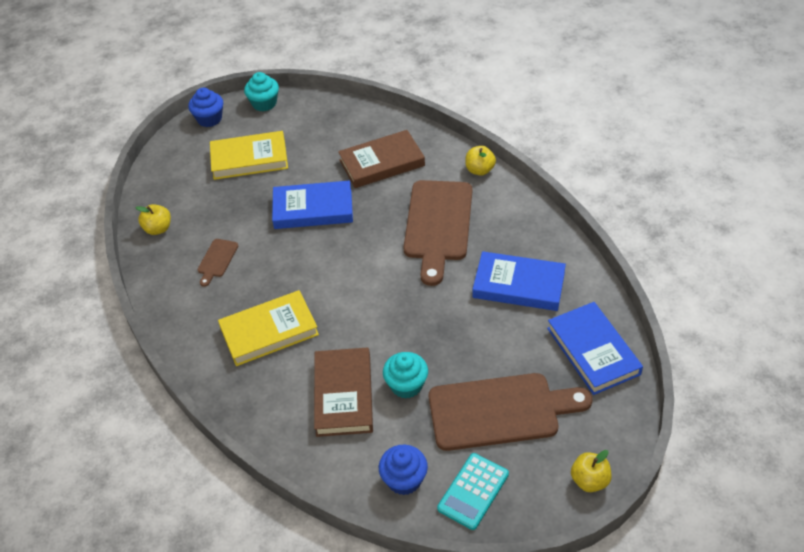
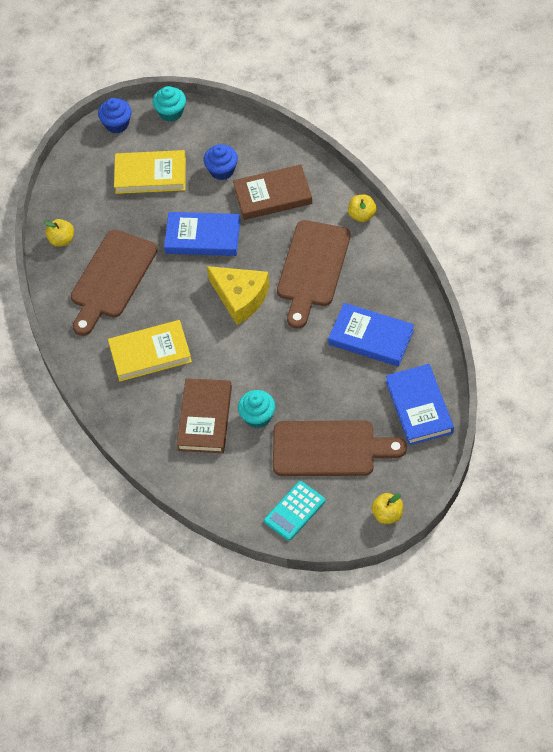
camera: 10 degrees right, 10 degrees up
(217, 260) = (111, 278): brown cutting board -> brown cutting board, size x2.29
(364, 262) = (240, 297): none -> yellow cheese
(404, 480) = (242, 495): blue cupcake -> blue cupcake (222, 170)

